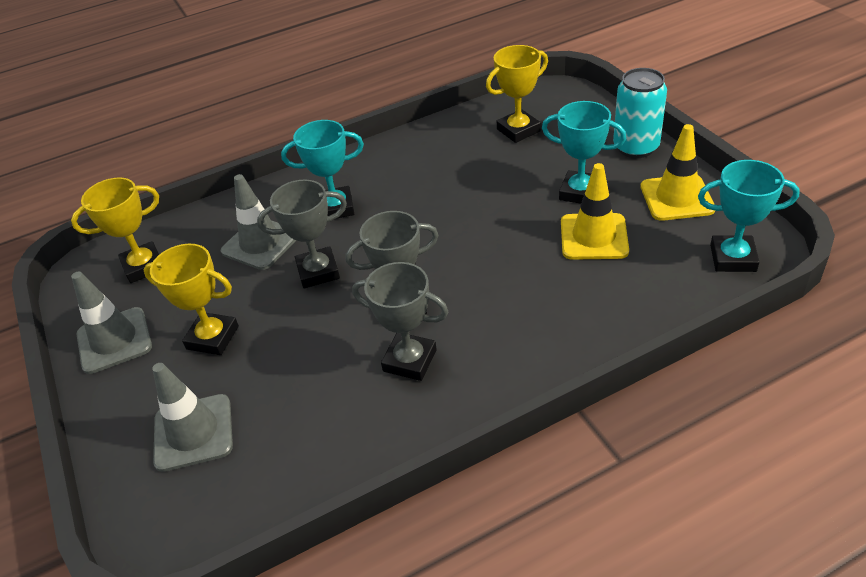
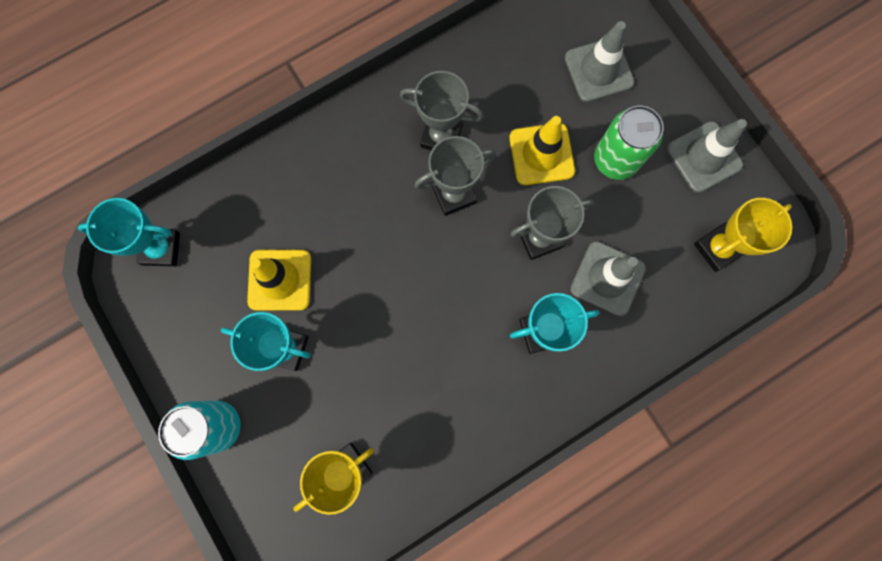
camera: 170 degrees right, 35 degrees up
(212, 338) = (615, 160): yellow trophy -> green can
(677, 198) = (192, 335): yellow traffic cone -> yellow traffic cone (541, 154)

